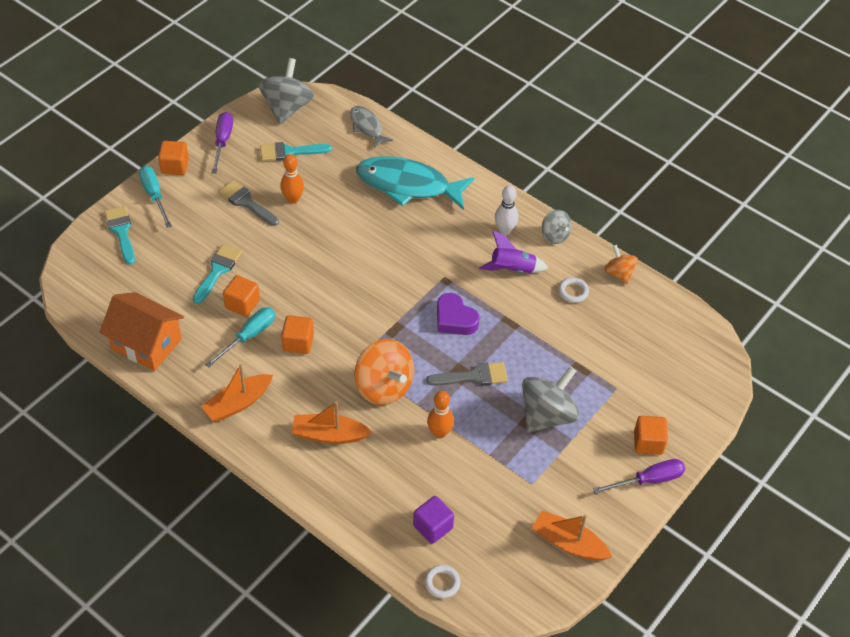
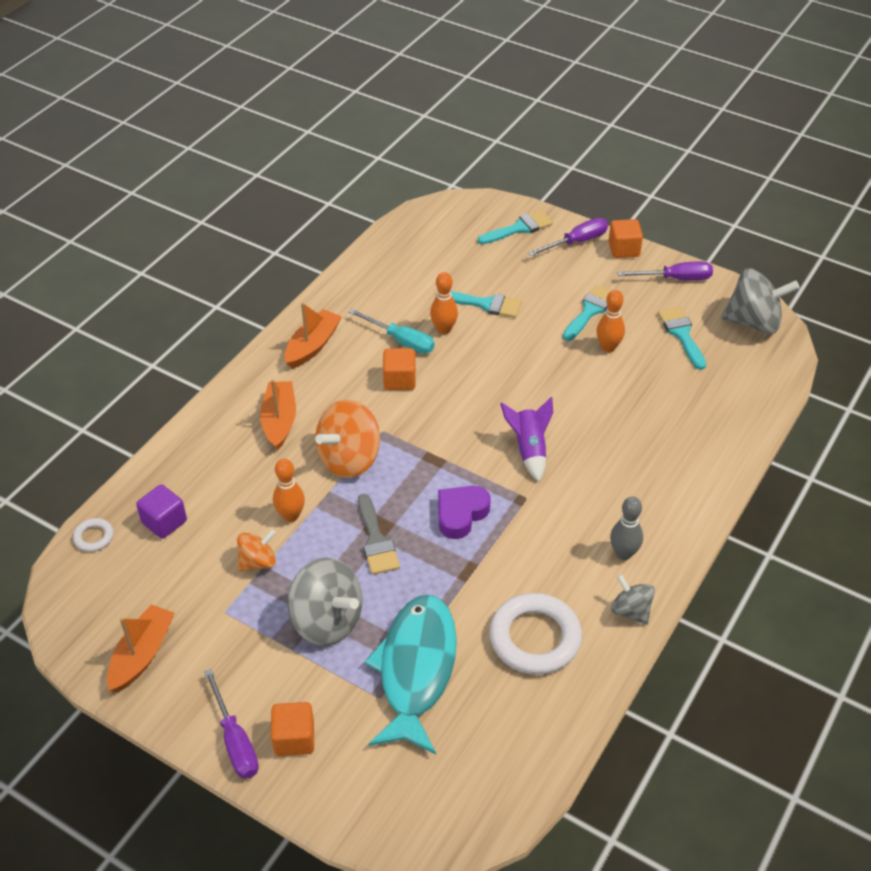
camera: 85 degrees right, 5 degrees down
(146, 344) = (378, 270): orange house -> none
(154, 195) = (576, 242): turquoise screwdriver -> purple screwdriver
(238, 403) = (312, 346): orange boat -> orange boat turned 75 degrees clockwise
(242, 304) = (444, 329): orange cube -> orange bowling pin
(246, 202) = (590, 311): grey brush -> turquoise brush
(367, 127) = (753, 397): grey fish -> none
(408, 185) = (668, 447): turquoise fish -> turquoise fish (416, 670)
(505, 230) = (623, 553): white bowling pin -> grey bowling pin
(512, 269) = (556, 566): purple rocket -> purple rocket (529, 449)
(555, 235) = (631, 611): grey spinning top -> grey spinning top turned 90 degrees clockwise
(573, 292) = (535, 638): white ring -> white ring, size x2.15
(619, 273) = (582, 693): orange spinning top -> orange spinning top (258, 562)

